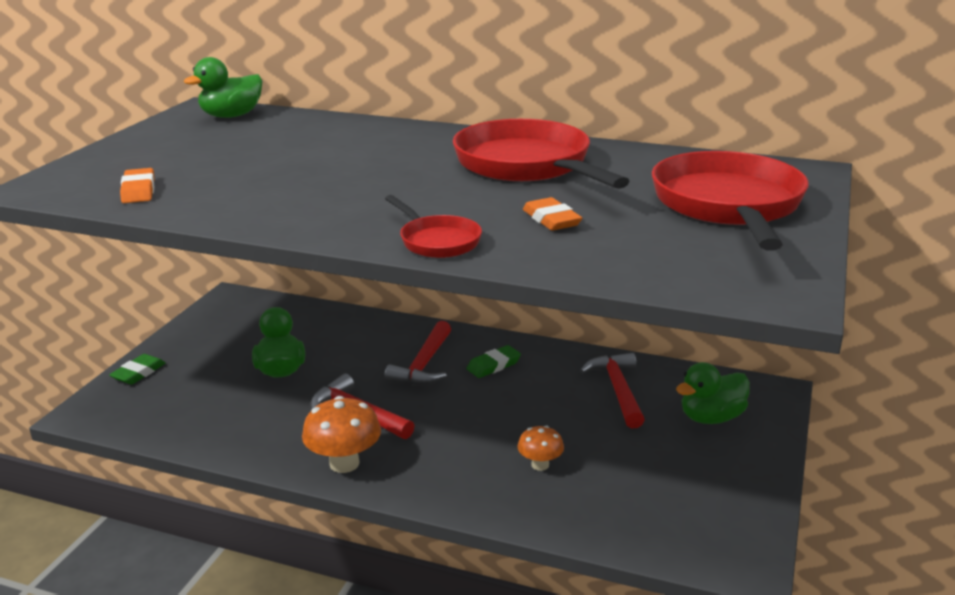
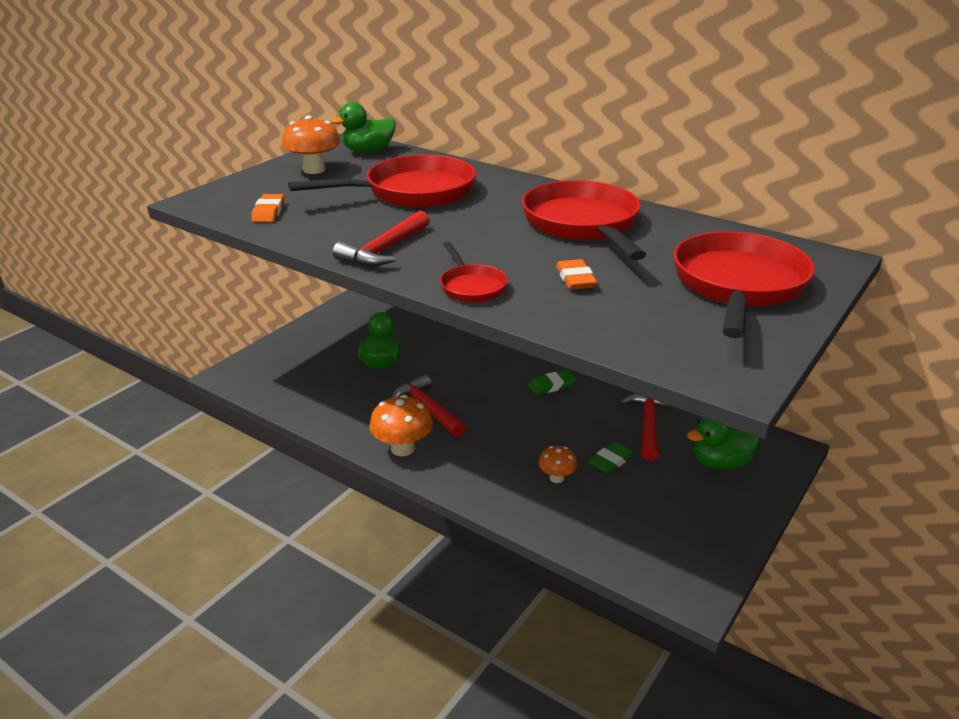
camera: 15 degrees right, 5 degrees up
(138, 373) = (276, 348): green eraser -> green eraser (610, 461)
(173, 141) = (314, 170): none -> orange mushroom
(310, 152) = (413, 192): none -> red pan
(424, 365) = (494, 376): red hammer -> red hammer (384, 250)

